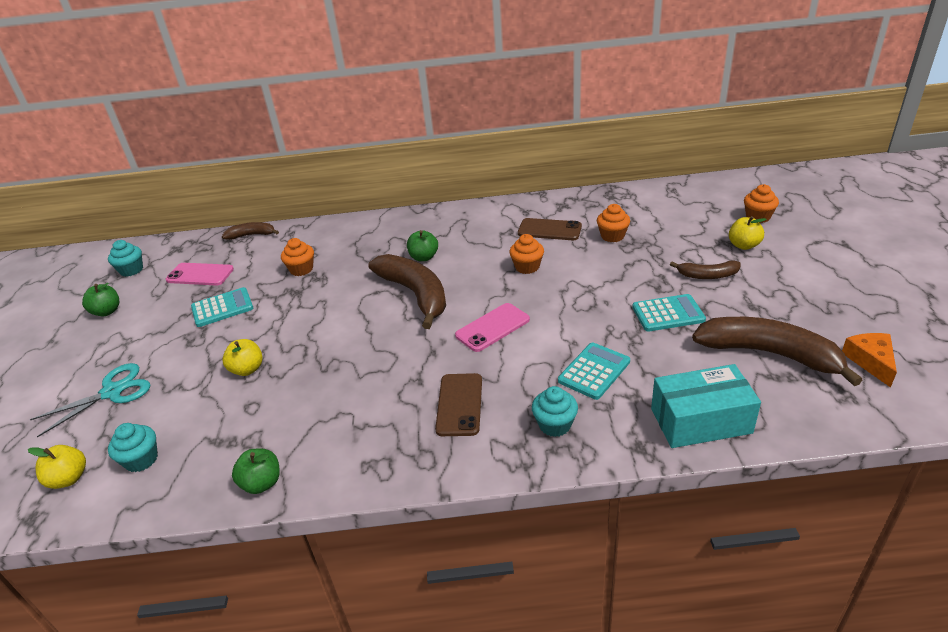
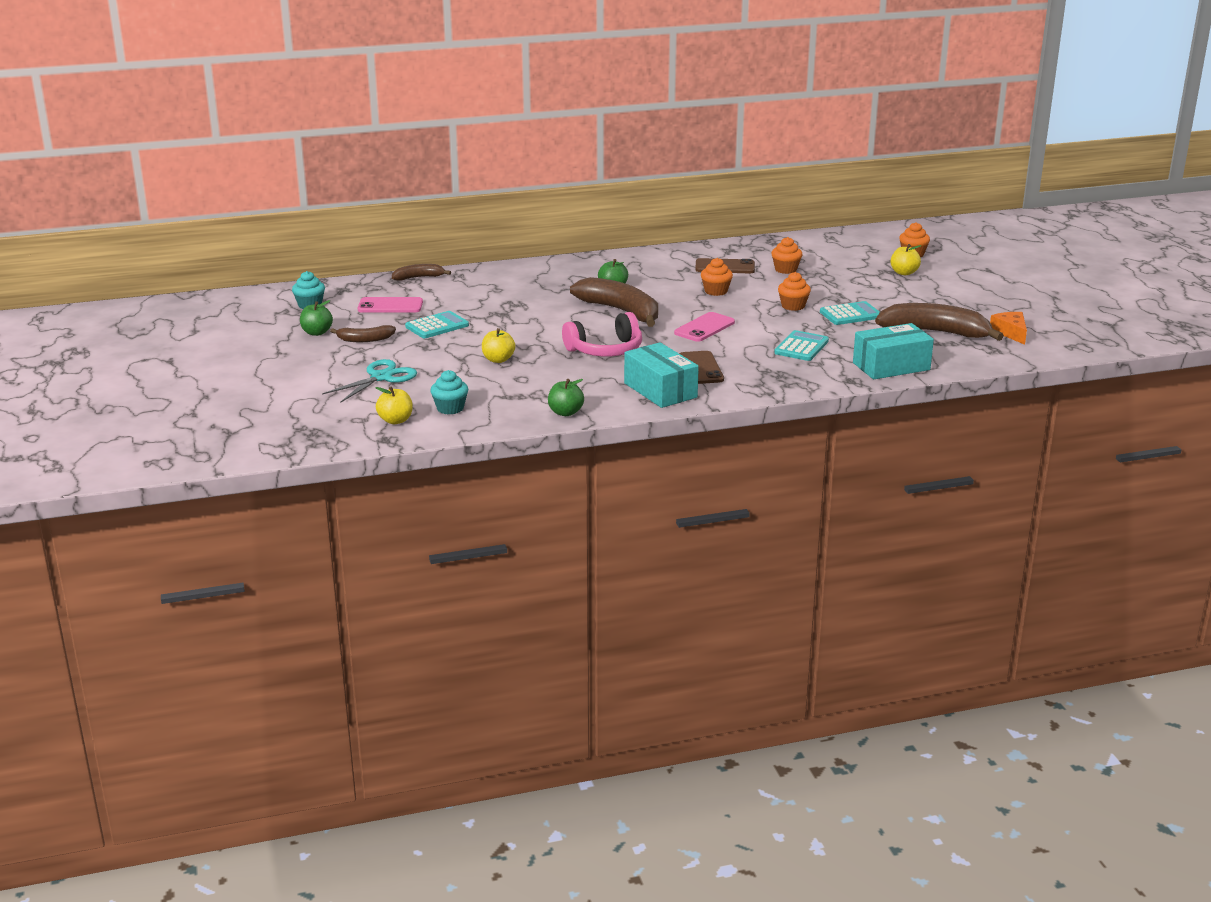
camera: 15 degrees left, 10 degrees down
(301, 269) = (495, 299): orange cupcake -> orange cupcake (793, 306)
(368, 360) = (605, 350): none -> pink headphones
(394, 446) = (660, 390): none -> turquoise box
(555, 425) = (782, 374): turquoise cupcake -> none
(707, 275) = (877, 292): brown banana -> brown banana (365, 339)

